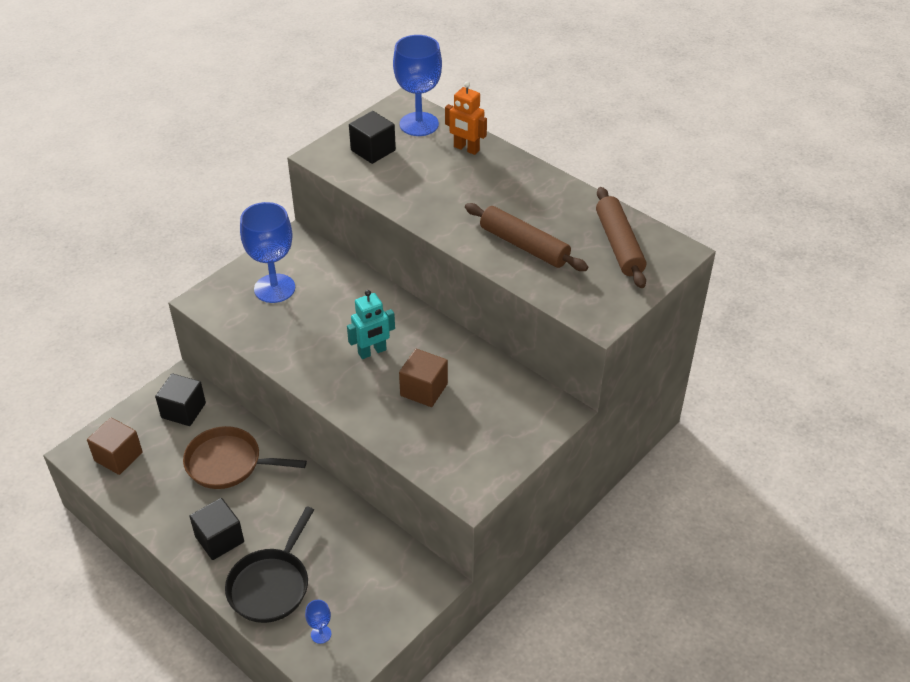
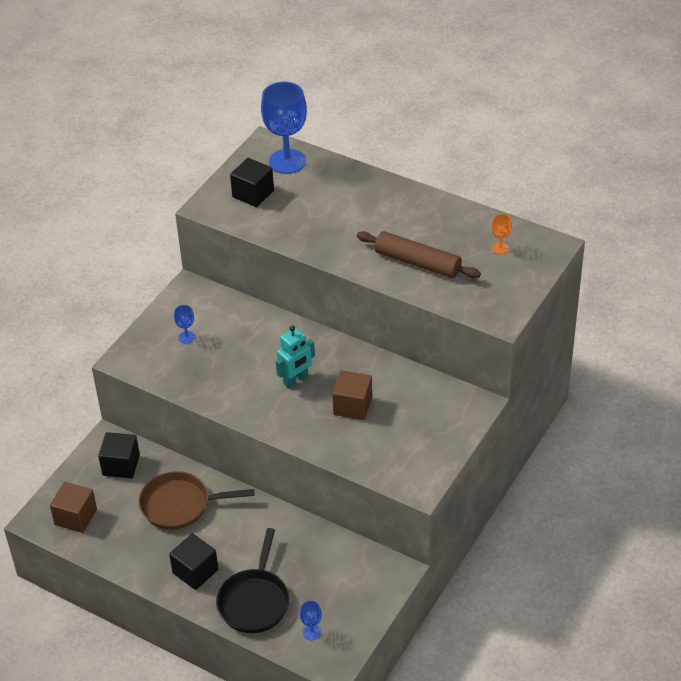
camera: 10 degrees left, 0 degrees up
(274, 288) = (186, 337): blue goblet -> blue goblet, size x0.43
(466, 149) = (338, 179): orange robot -> none
(619, 245) = (500, 248): brown rolling pin -> orange goblet

